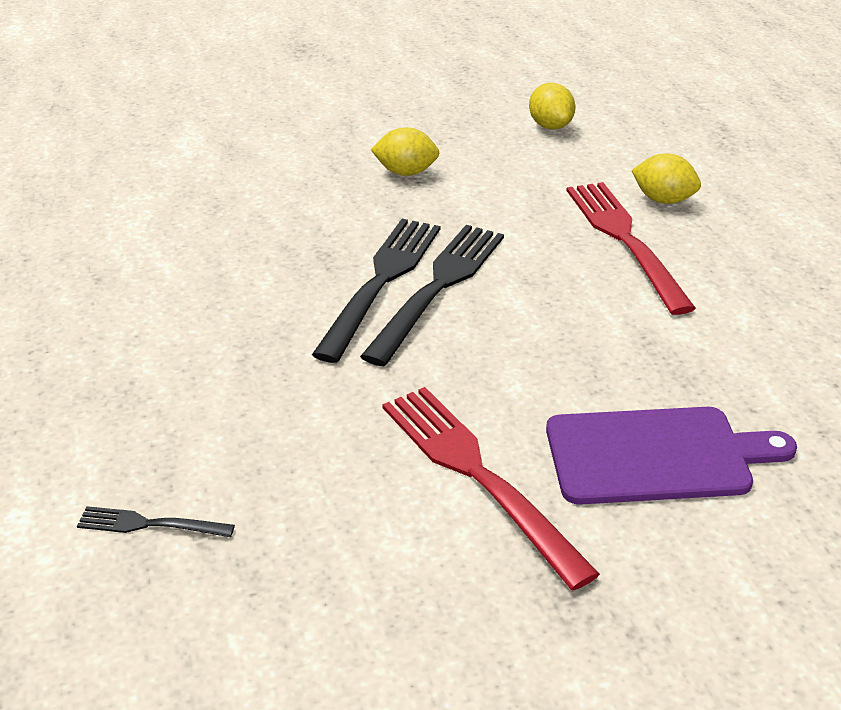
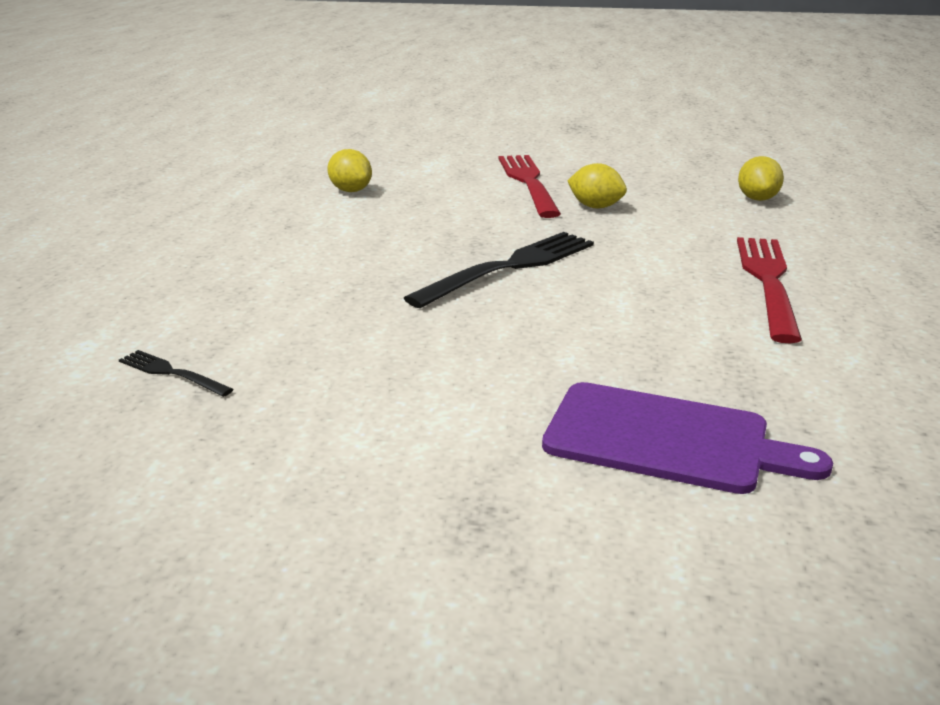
camera: 25 degrees right, 10 degrees down
(438, 287) = (556, 280): black fork -> none
(478, 476) = (473, 410): red fork -> red fork (528, 183)
(663, 200) = (832, 262): yellow lemon -> yellow lemon (350, 191)

